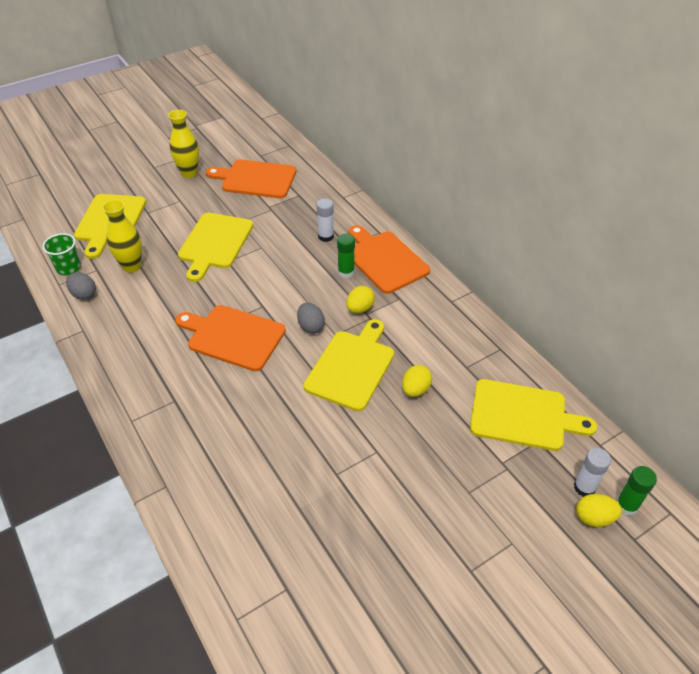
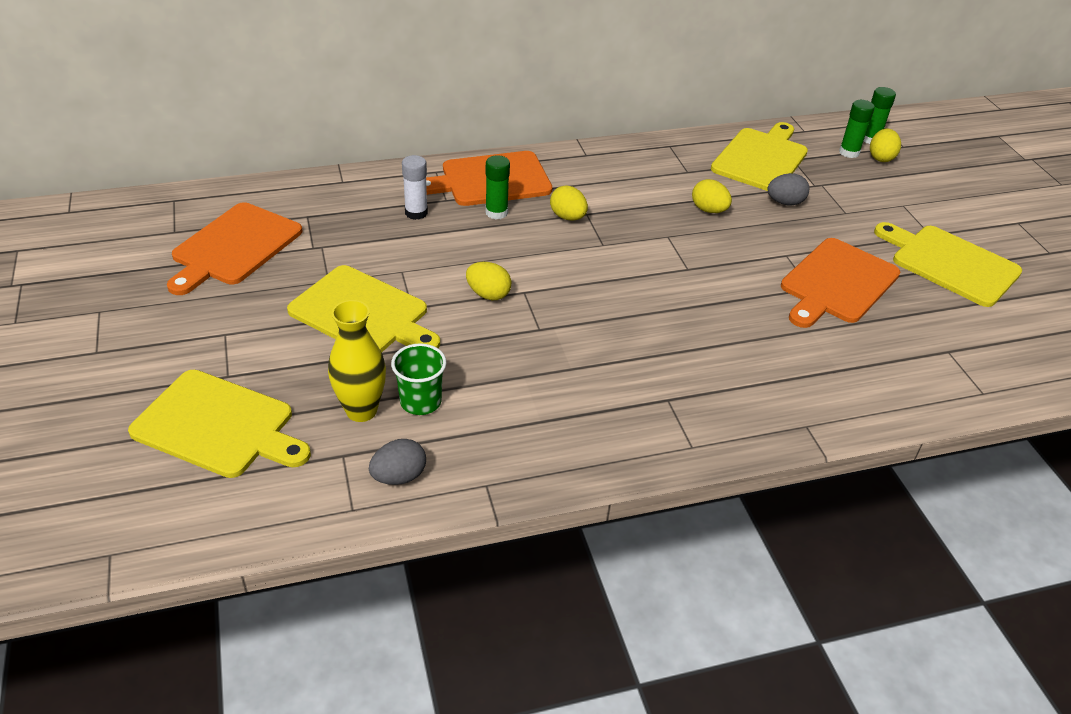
camera: 75 degrees left, 5 degrees down
(68, 268) = (316, 492): green cup -> green cup (420, 402)
(189, 173) = (155, 313): yellow vase -> none
(233, 336) = (570, 327): orange cutting board -> orange cutting board (837, 283)
(253, 290) = (488, 294): none -> yellow egg
(311, 326) = (581, 260): grey egg -> grey egg (785, 202)
(352, 367) = (661, 244): yellow cutting board -> yellow cutting board (950, 263)
(584, 487) = (849, 152): white glue stick -> green glue stick

